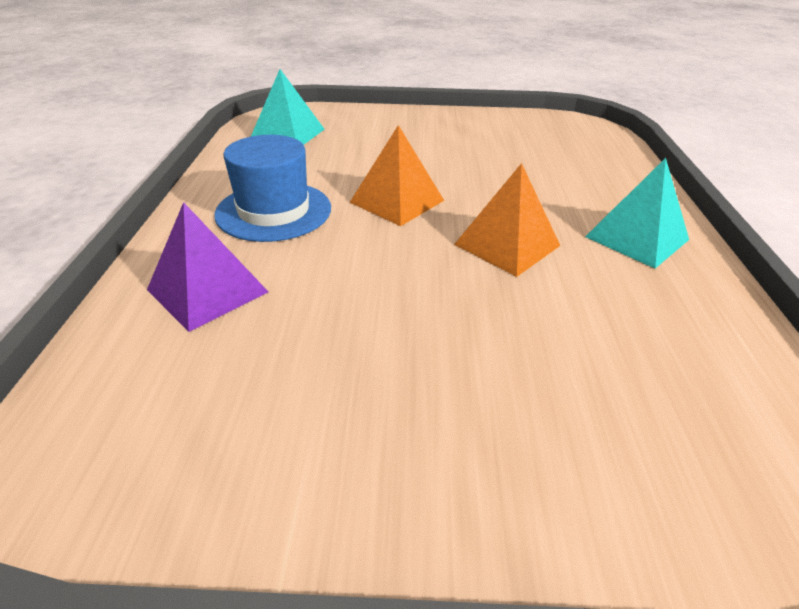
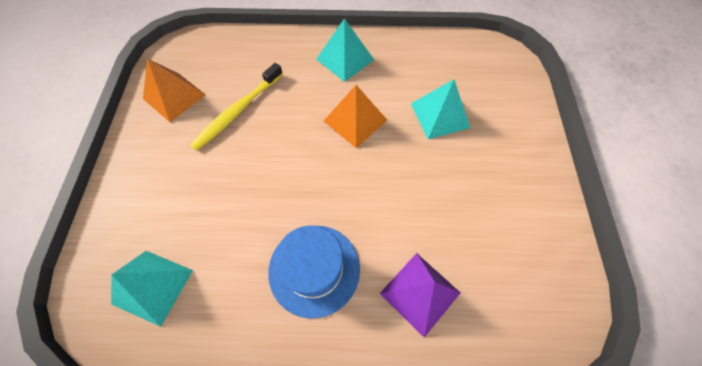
camera: 90 degrees left, 25 degrees up
(397, 201) = (300, 181): orange pyramid -> orange pyramid (174, 96)
(499, 160) = (237, 111): none -> yellow toothbrush
(545, 343) = (440, 115): none -> turquoise pyramid

